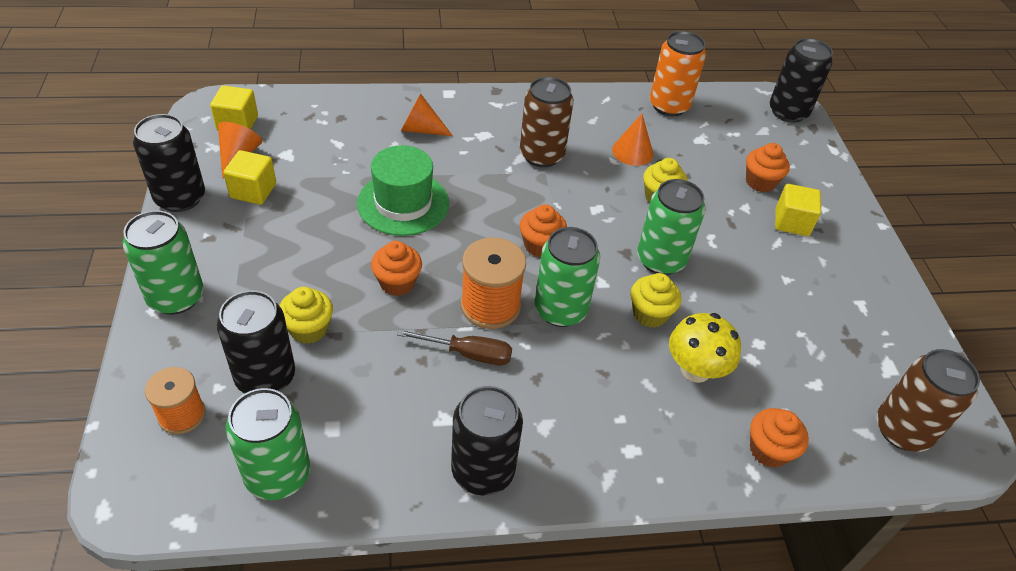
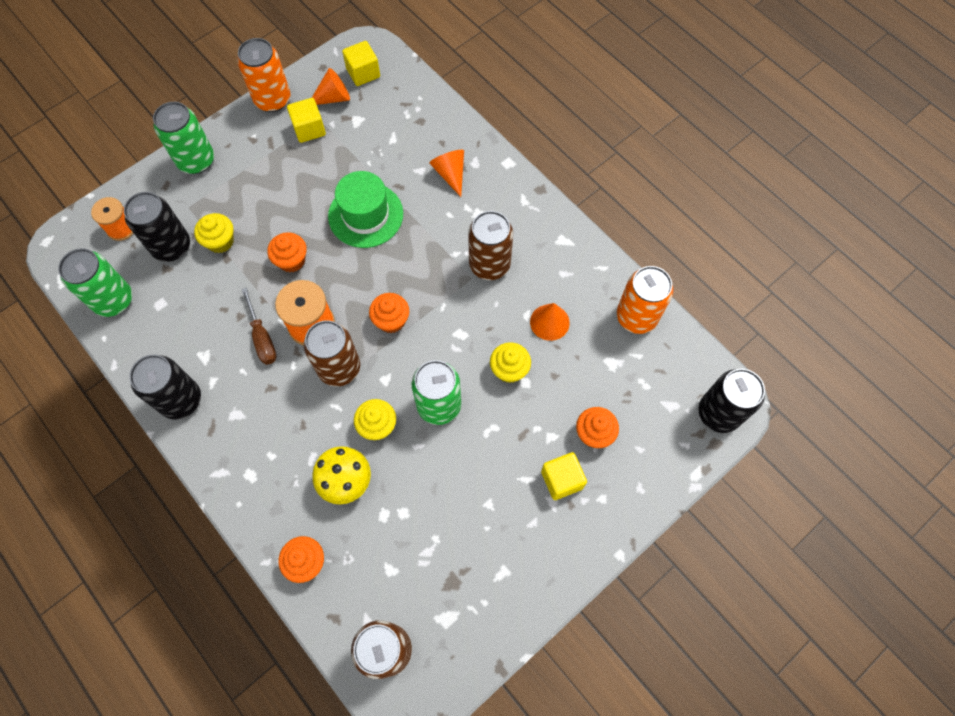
camera: 60 degrees right, 20 degrees up
(180, 198) = (272, 99): black can -> orange can
(560, 310) = (339, 368): green can -> brown can

